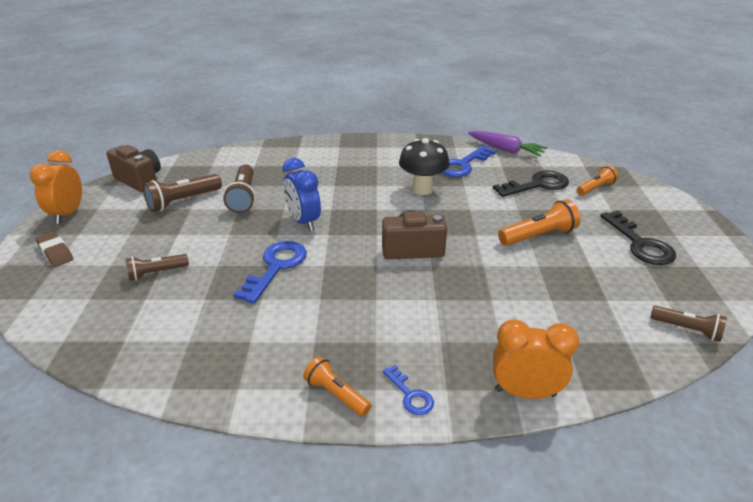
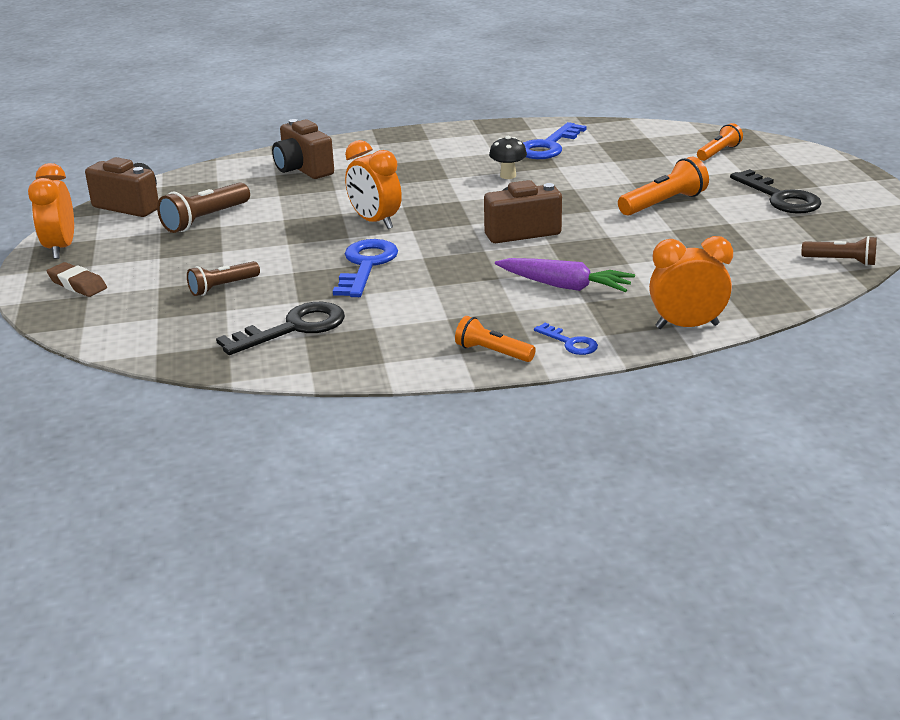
camera: 10 degrees left, 5 degrees down
(243, 197) = (282, 207): brown flashlight -> none
(276, 163) = (303, 169): none -> brown camera
(304, 222) = (375, 222): blue clock -> orange clock
(422, 189) = (508, 176): black mushroom -> black mushroom, size x0.59
(506, 150) = (597, 125): purple carrot -> purple carrot (565, 286)
(537, 185) = (647, 157): black key -> black key (293, 328)

